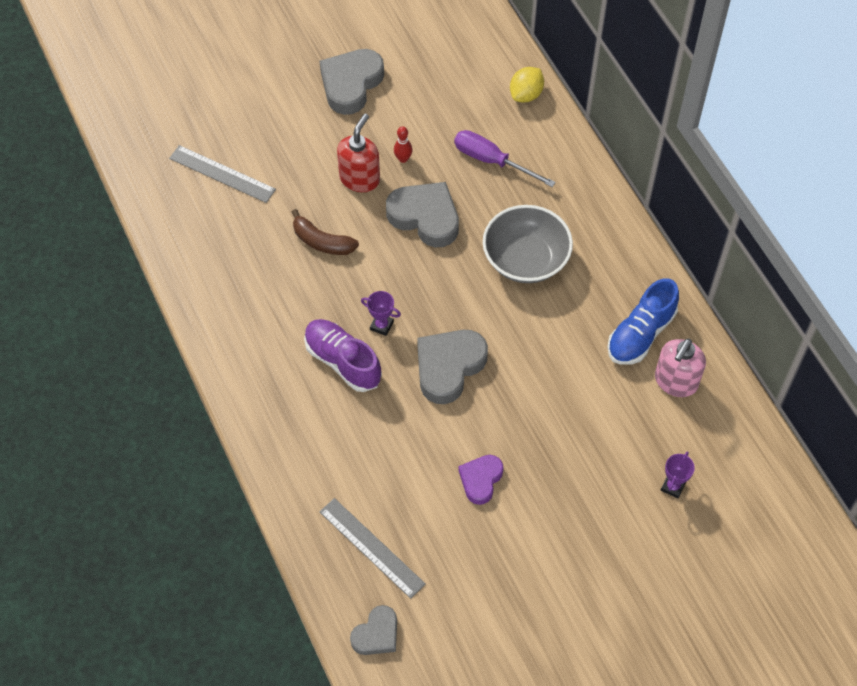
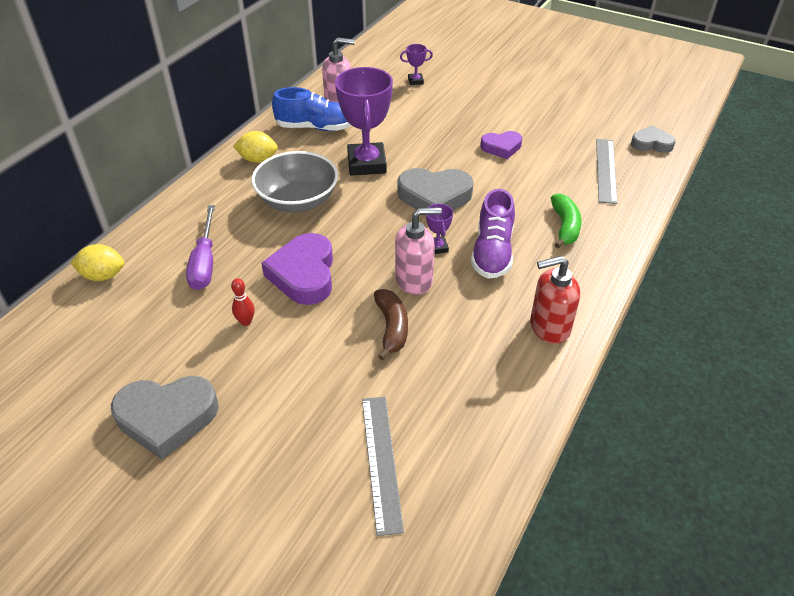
camera: 125 degrees left, 15 degrees down
(327, 442) = (565, 227): none -> green banana
(358, 286) = (414, 280): none -> pink soap dispenser
(360, 178) = (295, 340): red soap dispenser -> red soap dispenser (549, 327)
(425, 217) = (304, 274): grey heart -> purple heart
(542, 343) = (366, 164): none -> purple trophy
(616, 259) = (258, 159): none -> yellow lemon

